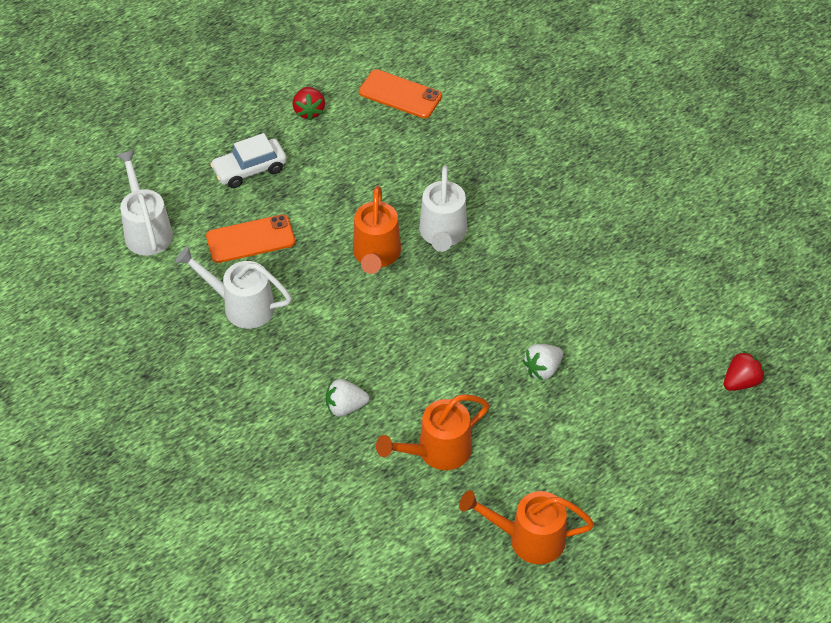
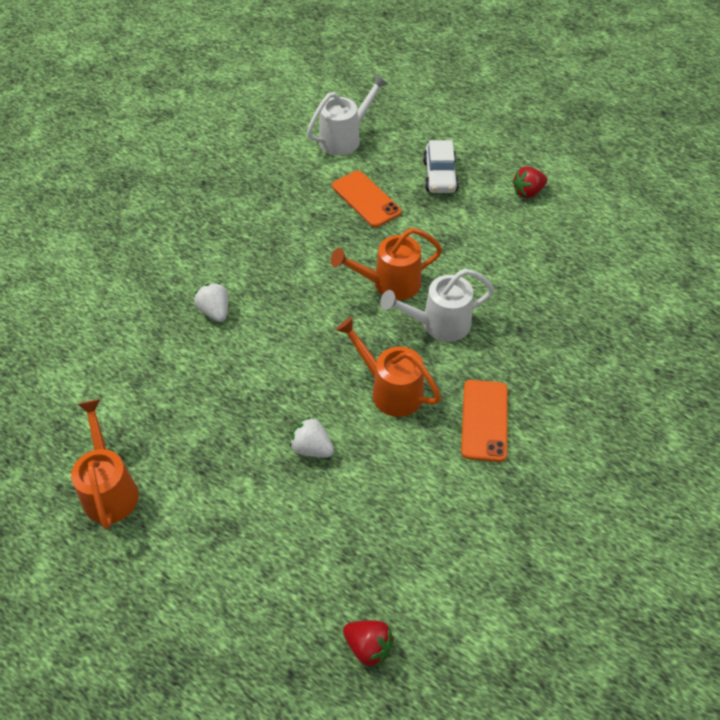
camera: 70 degrees right, 0 degrees up
(241, 306) = (294, 215): white watering can -> none
(250, 170) = (440, 176): white car -> white car turned 135 degrees counterclockwise
(400, 94) = (589, 245): orange phone -> orange phone (484, 420)
(437, 451) = (188, 390): orange watering can -> orange watering can (390, 390)

